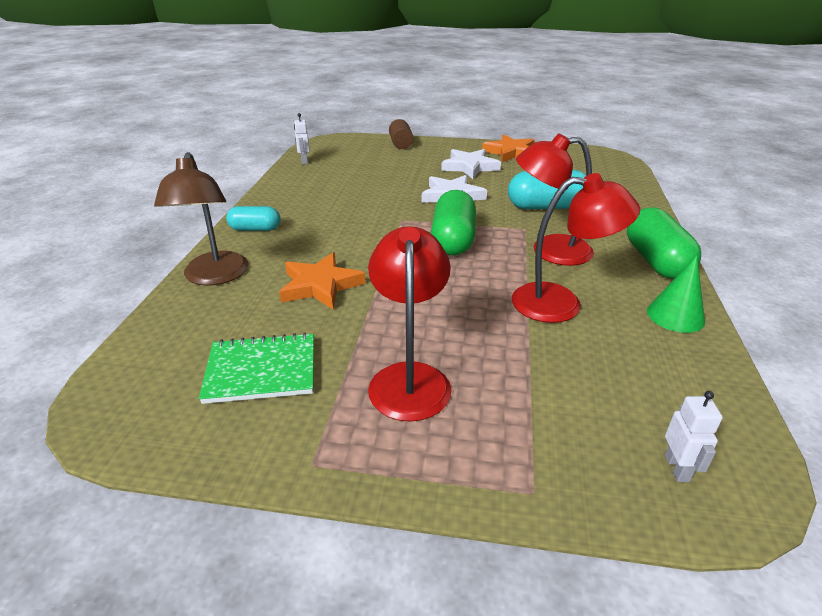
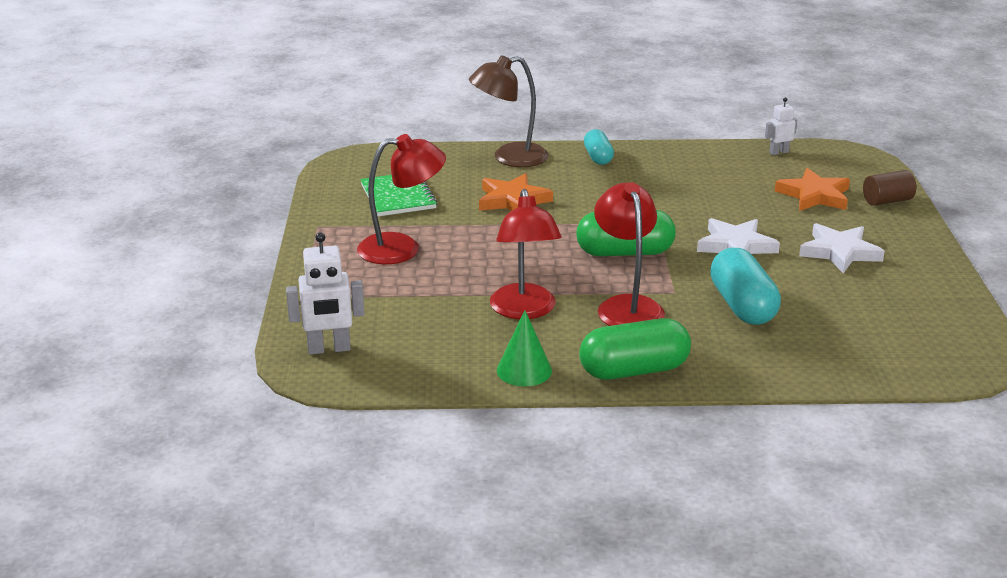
camera: 80 degrees right, 5 degrees down
(510, 152) = (922, 280): orange star -> orange star (814, 195)
(677, 468) = (329, 349): white robot -> white robot, size x1.72

